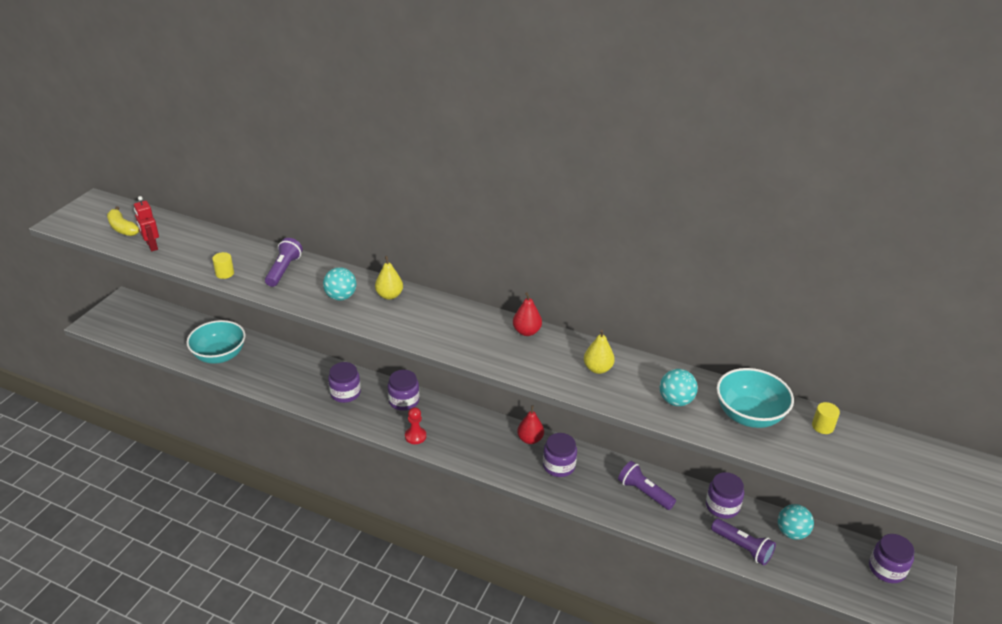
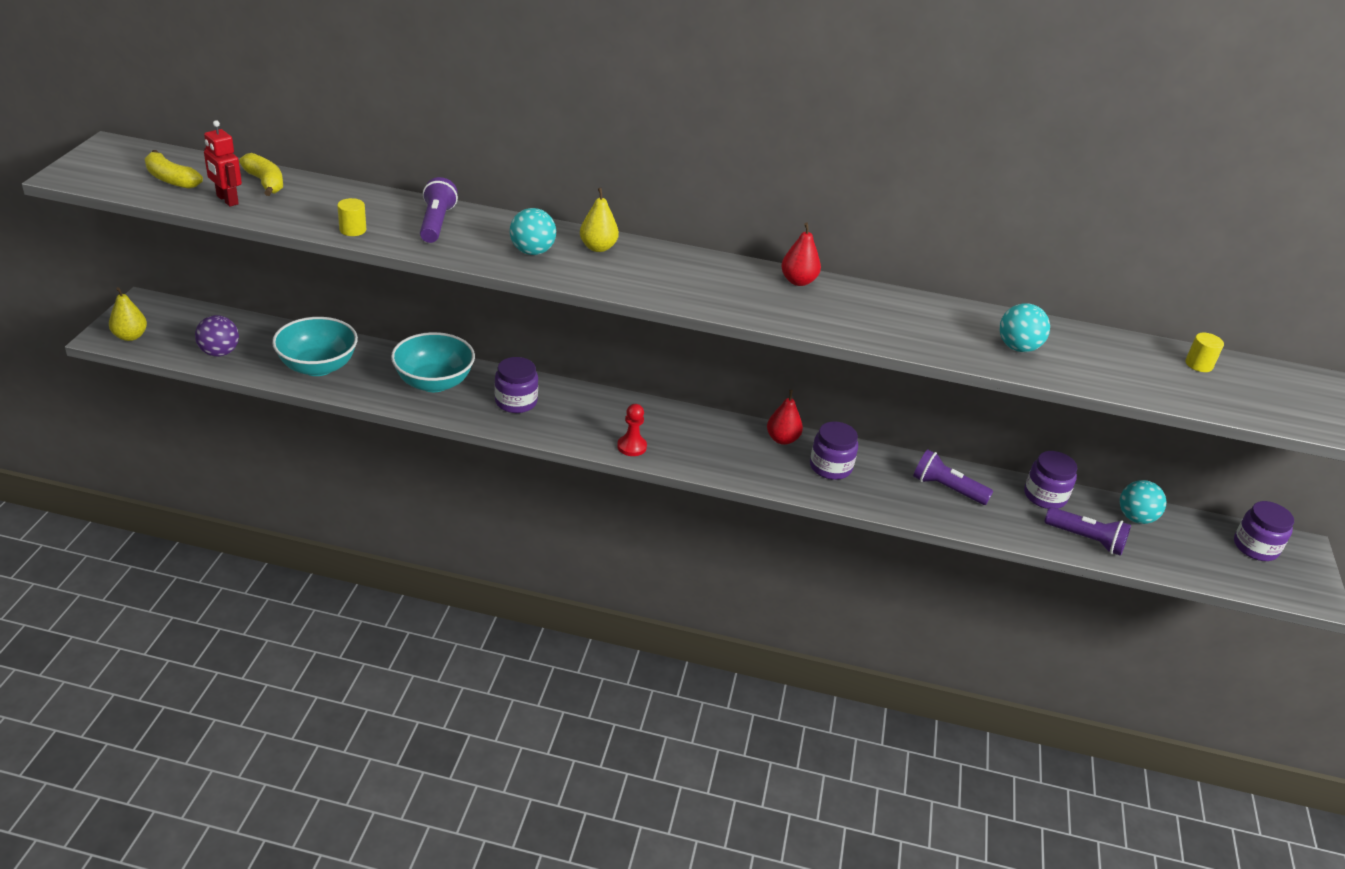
camera: 15 degrees left, 0 degrees up
(159, 340) = (219, 352): none -> purple ball
(182, 232) = (265, 182): none -> yellow banana
(404, 401) = (599, 406): purple jar -> none
(597, 369) = (907, 318): yellow pear -> yellow pear (130, 336)
(749, 415) = (1110, 358): turquoise bowl -> turquoise bowl (434, 382)

